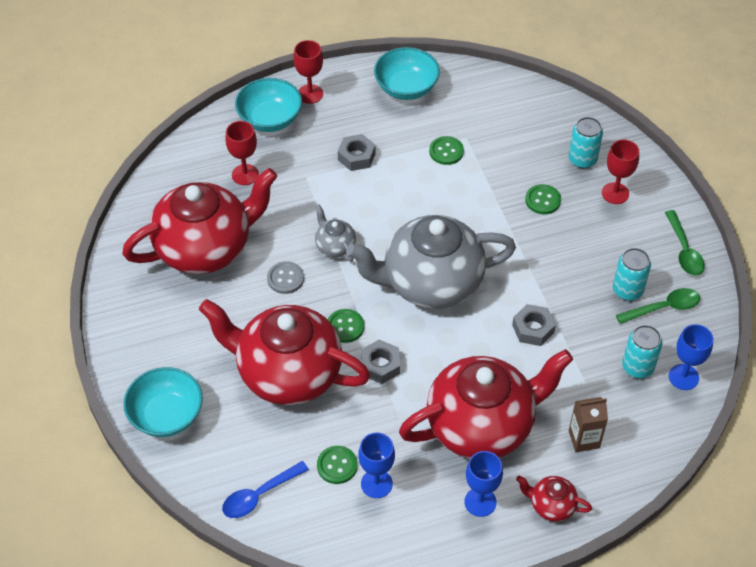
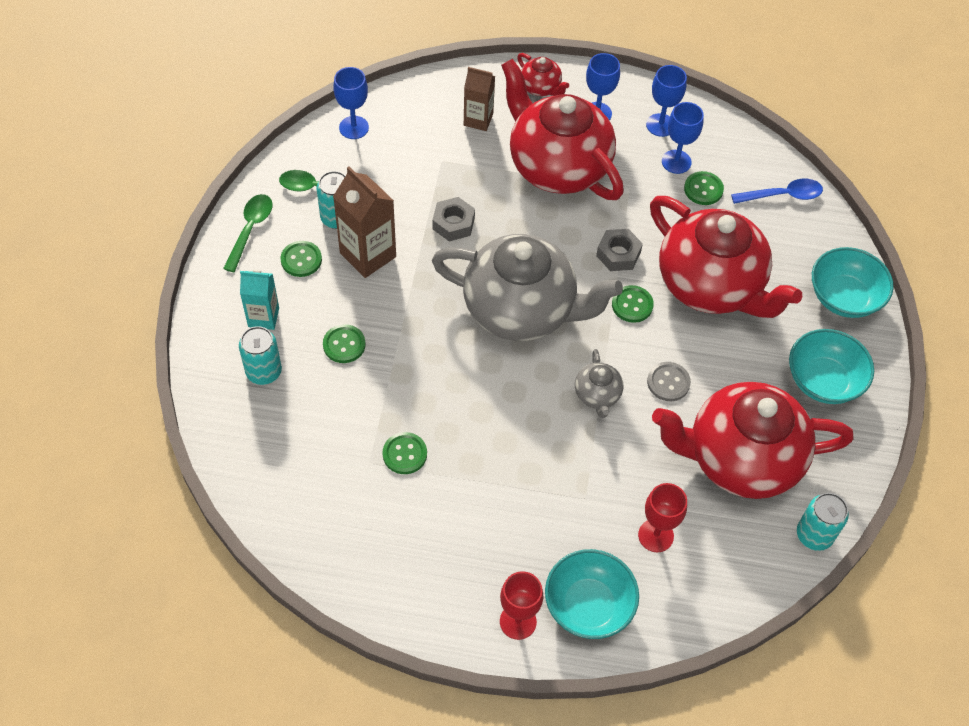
camera: 155 degrees left, 5 degrees up
(356, 156) = (511, 497): grey nut -> none
(406, 88) = (392, 570): turquoise bowl -> turquoise bowl (823, 381)
(412, 519) = (660, 125): none -> blue goblet
(482, 425) = (557, 166): red teapot -> red teapot turned 45 degrees clockwise
(579, 272) = (368, 255): none -> brown carton
(615, 193) = (263, 317): red goblet -> turquoise carton
(625, 245) = (301, 260): none -> green button
(637, 367) = (386, 152): turquoise can -> turquoise can (814, 535)

